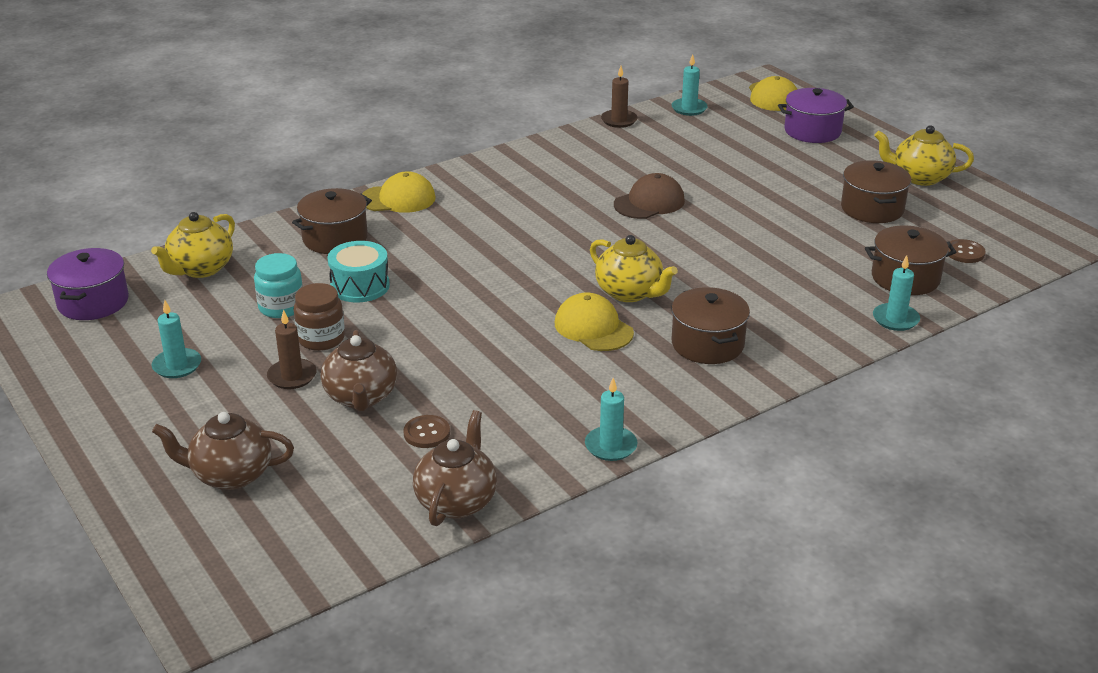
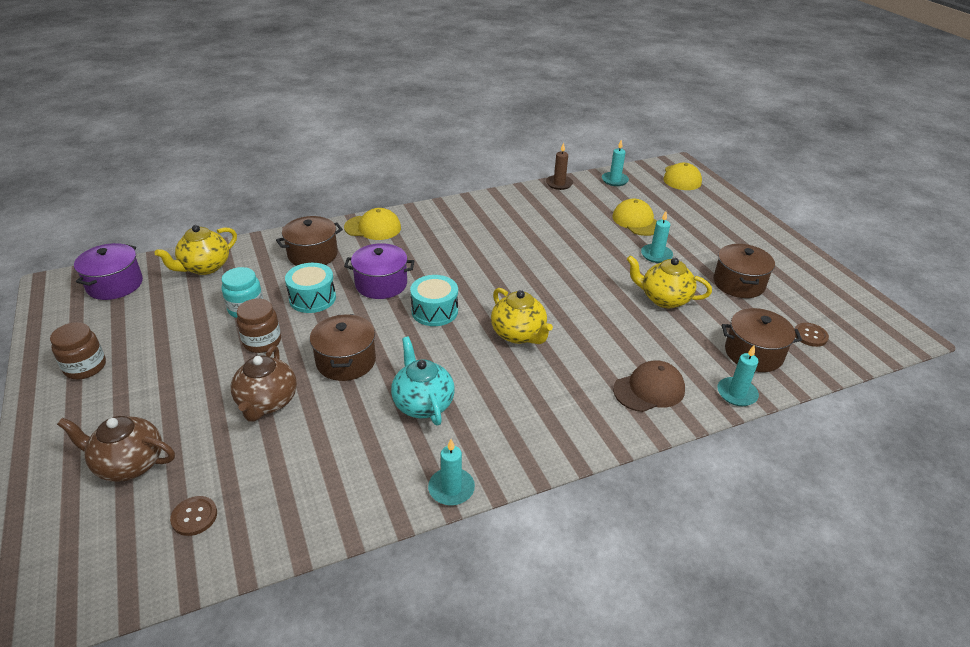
camera: 10 degrees right, 5 degrees up
(114, 392) = (85, 367): none -> brown jar
(177, 365) = (144, 350): turquoise candle -> turquoise candle (656, 255)
(292, 376) = (224, 373): brown candle -> none
(426, 433) = (303, 448): brown button -> brown button (194, 517)
(457, 501) = (298, 526): brown teapot -> none
(518, 281) = (434, 311): none -> turquoise drum
(545, 374) = (423, 403): none -> turquoise teapot
(593, 328) = (478, 363): yellow cap -> yellow cap (636, 221)
(649, 202) = (560, 255): brown cap -> brown cap (649, 389)
(707, 344) = (567, 394): brown pot -> brown pot (346, 361)
(812, 131) = (705, 210): purple pot -> purple pot (381, 284)
(919, 177) = (784, 260): yellow teapot -> yellow teapot (664, 299)

